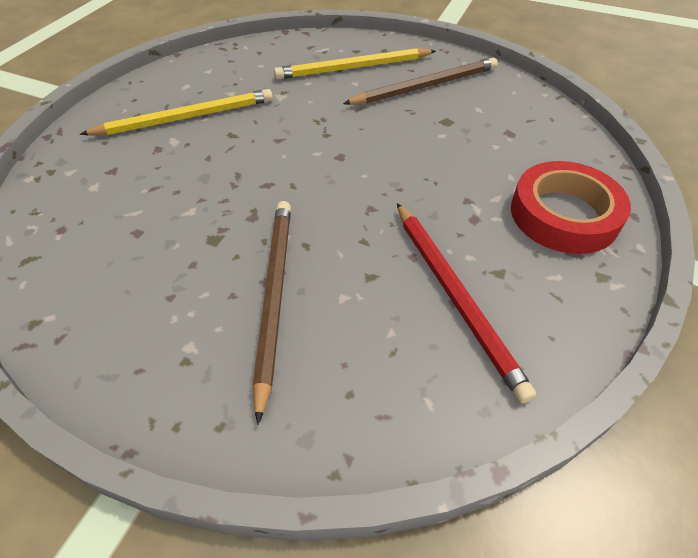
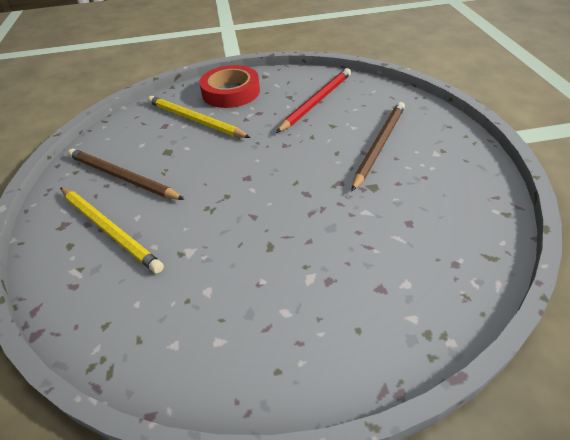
camera: 120 degrees left, 5 degrees down
(186, 117) = (272, 294): yellow pencil -> yellow pencil (195, 120)
(274, 296) = (379, 145): brown pencil -> brown pencil turned 150 degrees clockwise

